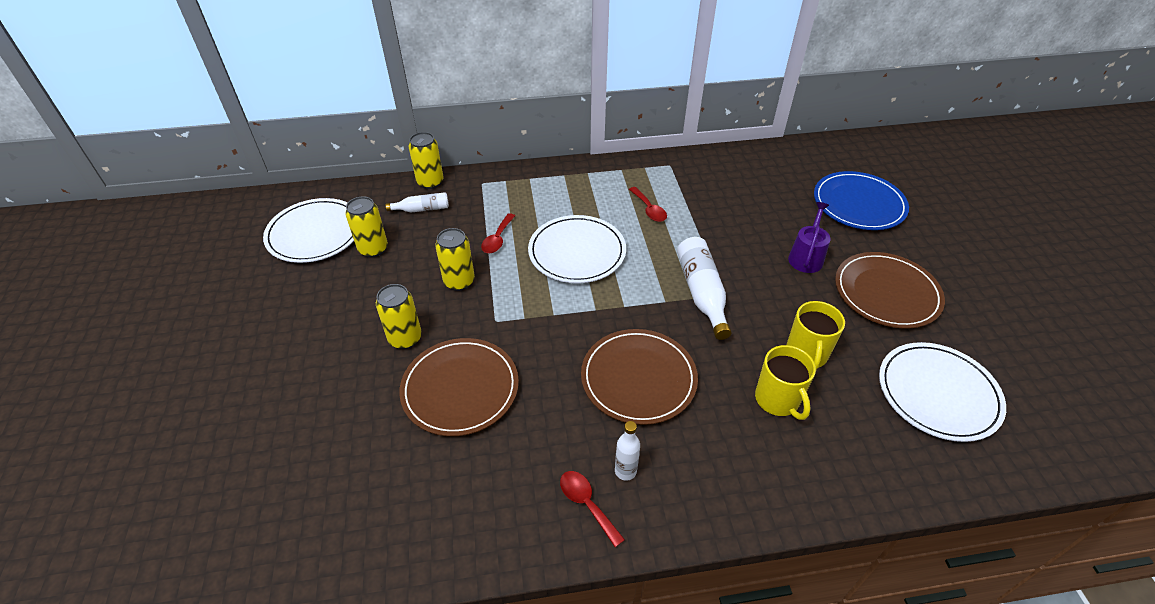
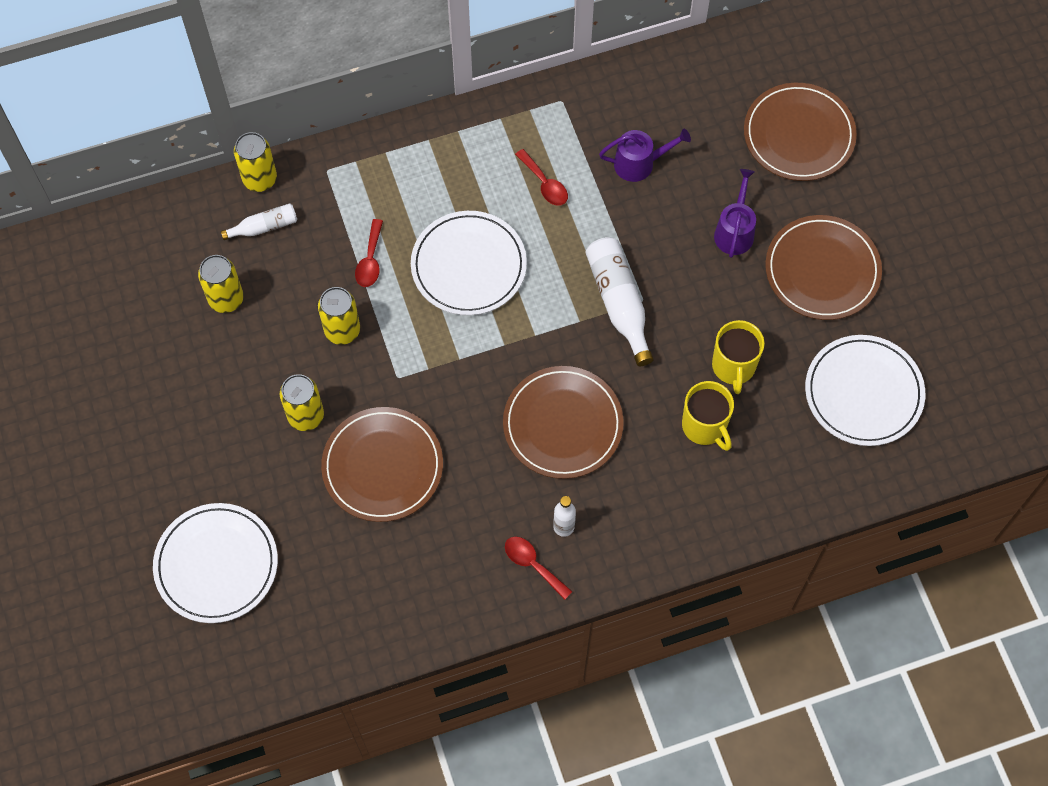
camera: 10 degrees left, 20 degrees up
(315, 233) = (146, 286): white plate -> white plate (216, 564)
(727, 206) = (639, 163): none -> purple watering can
(858, 204) = (799, 135): blue plate -> brown plate

